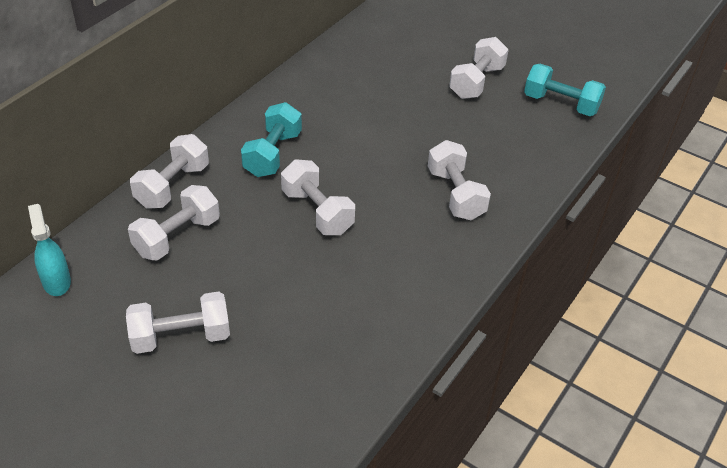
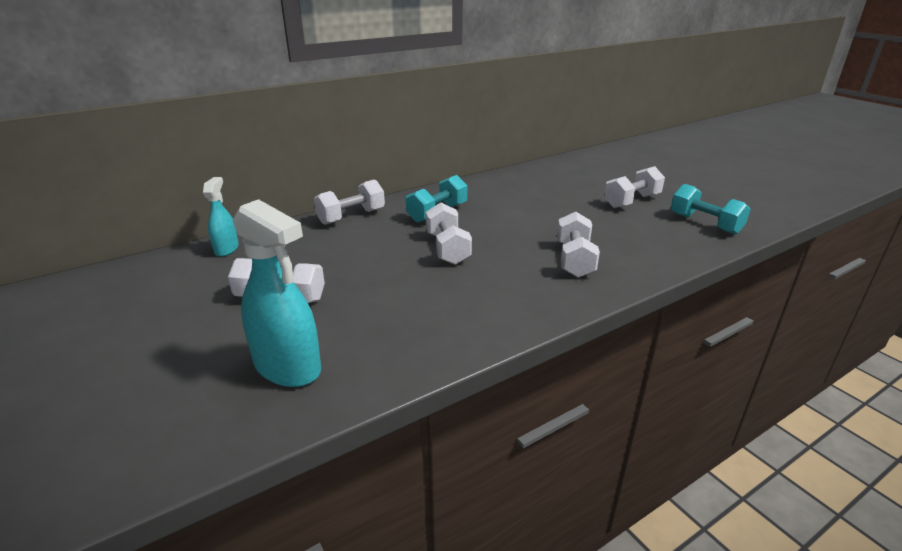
camera: 25 degrees right, 15 degrees down
(177, 237) = (330, 242): white dumbbell -> none
(255, 421) = (288, 367): none -> turquoise spray bottle

